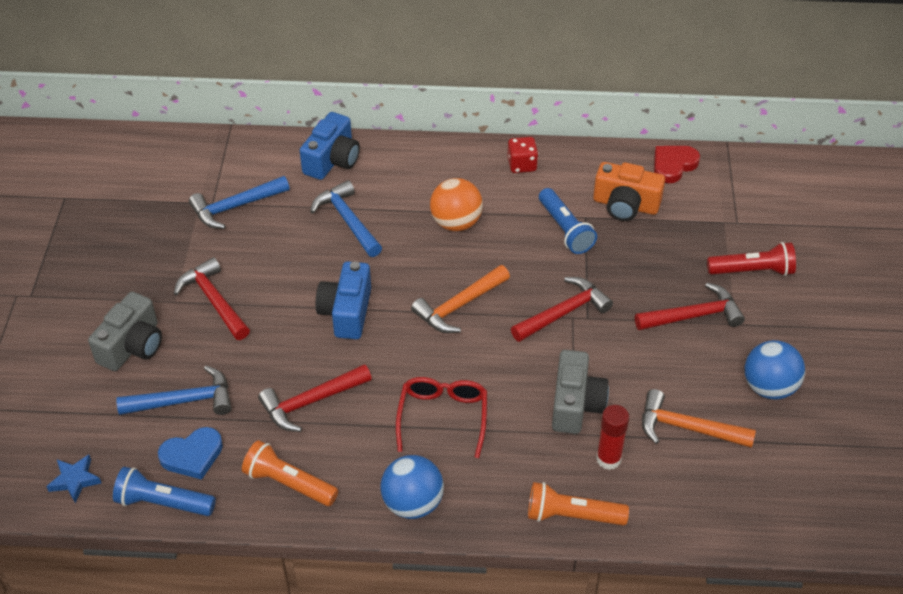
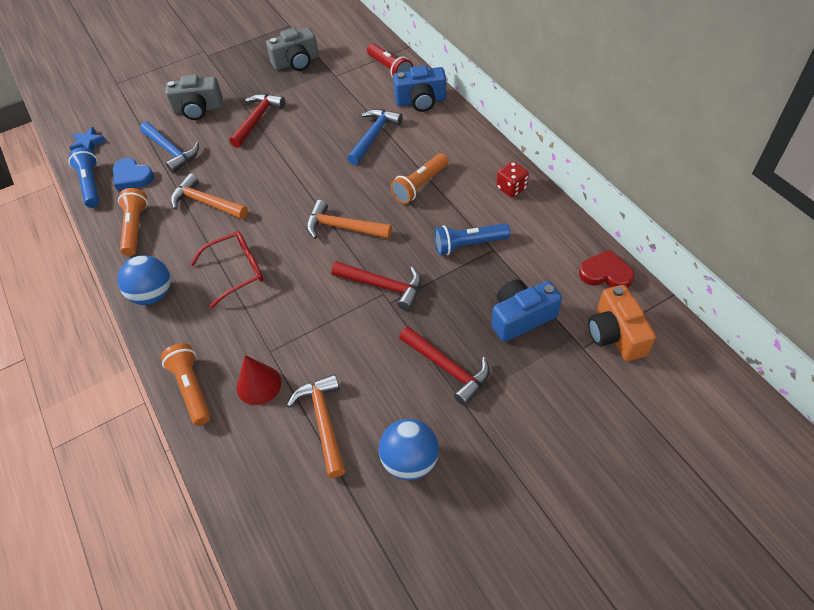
camera: 60 degrees right, 5 degrees up
(235, 207) = (341, 86): blue hammer -> none
(311, 402) = (206, 203): red hammer -> orange hammer
(346, 312) = (293, 178): blue camera -> blue camera (521, 317)
(456, 223) = (420, 185): orange ball -> orange flashlight
(565, 229) = (468, 245): blue flashlight -> blue flashlight turned 45 degrees clockwise
(575, 404) = (298, 338): grey camera -> grey camera (296, 62)
(608, 459) = (258, 384): red glue stick -> red cone
(625, 205) = (529, 266): orange camera -> orange camera (615, 334)
(752, 271) = (535, 385): red flashlight -> red flashlight (390, 69)

